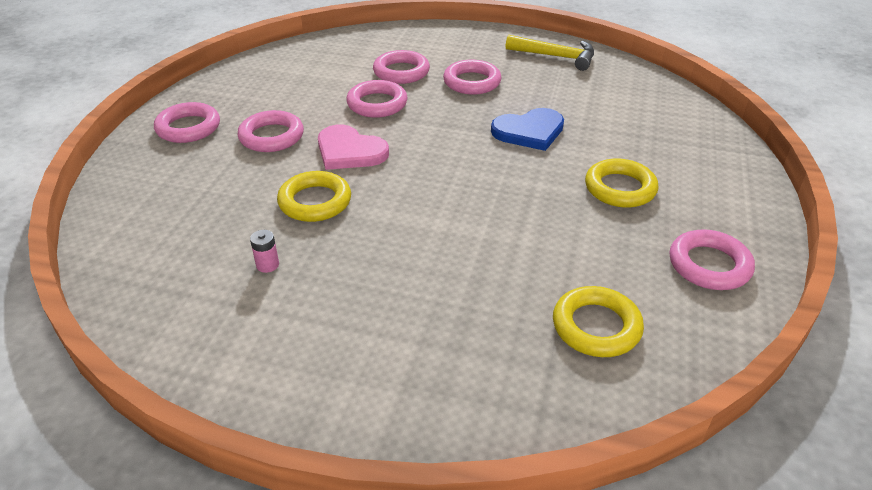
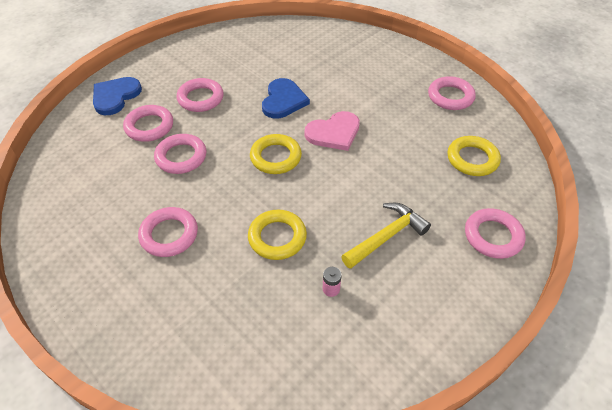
camera: 60 degrees left, 10 degrees up
(188, 128) = (102, 288): pink ring -> pink ring (493, 236)
(349, 151) = (230, 195): pink heart -> pink heart (334, 133)
(423, 40) = (115, 96): none -> blue heart
(556, 57) = (209, 48): yellow hammer -> yellow hammer (387, 236)
(620, 188) = (368, 93): yellow ring -> yellow ring (275, 157)

